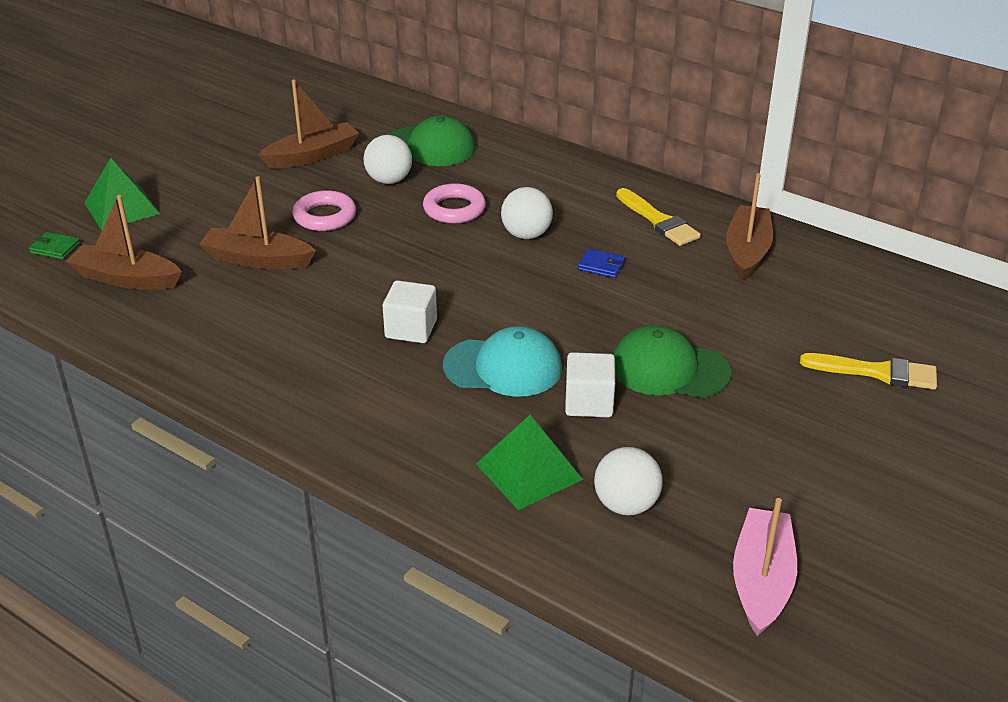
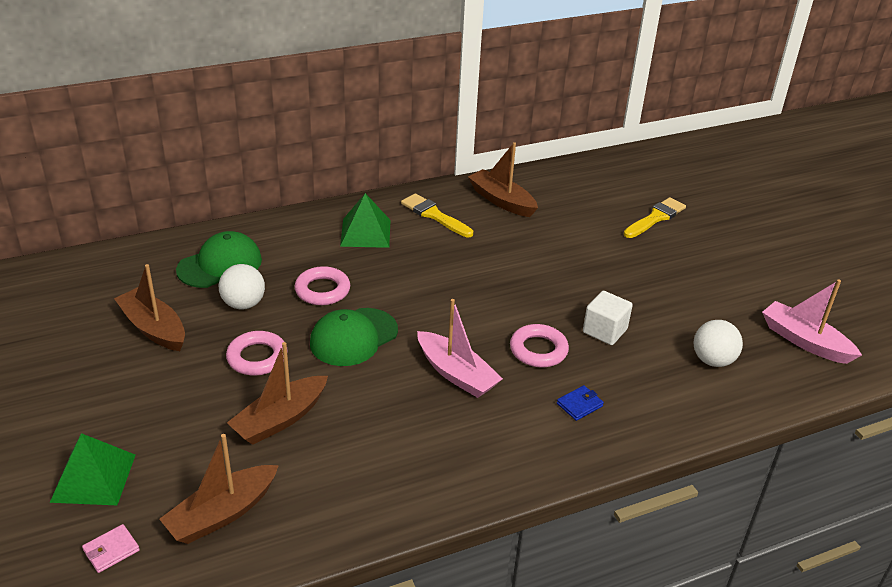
camera: 60 degrees left, 0 degrees up
(55, 248) = (111, 550): green wallet -> pink wallet
(312, 156) = (153, 328): brown boat -> brown boat turned 45 degrees counterclockwise
(411, 329) = (456, 374): white cube -> pink boat
(503, 367) = (538, 350): turquoise cap -> pink ring
(526, 234) = (392, 273): white ball -> none
(529, 471) = (656, 386): green pyramid -> green pyramid (365, 233)
(601, 266) = (462, 260): blue wallet -> blue wallet (579, 405)
(658, 221) = (434, 215): yellow brush -> yellow brush turned 135 degrees counterclockwise
(669, 369) = (596, 285): green cap -> green cap (353, 337)

